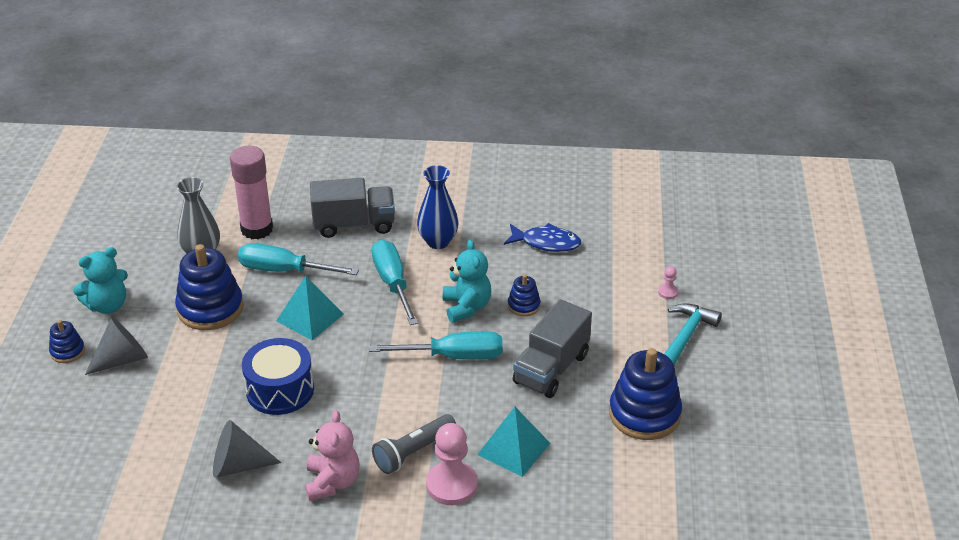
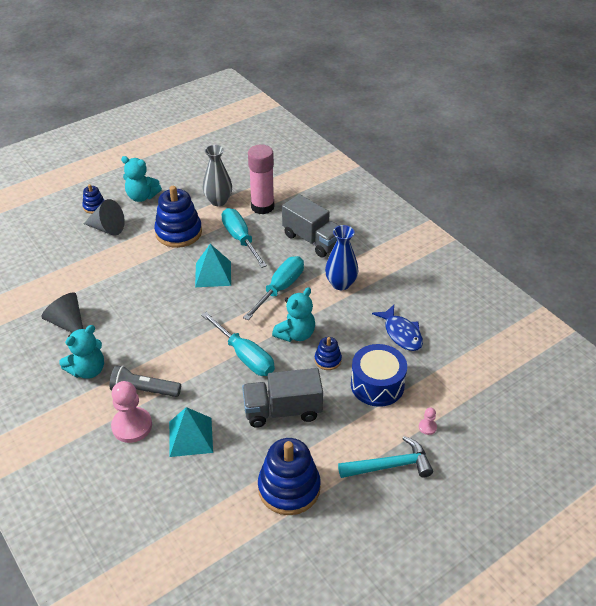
camera: 50 degrees right, 5 degrees up
(280, 390) = (141, 301): blue drum -> blue drum (377, 385)
(332, 482) = (88, 370): pink teddy bear -> turquoise teddy bear

